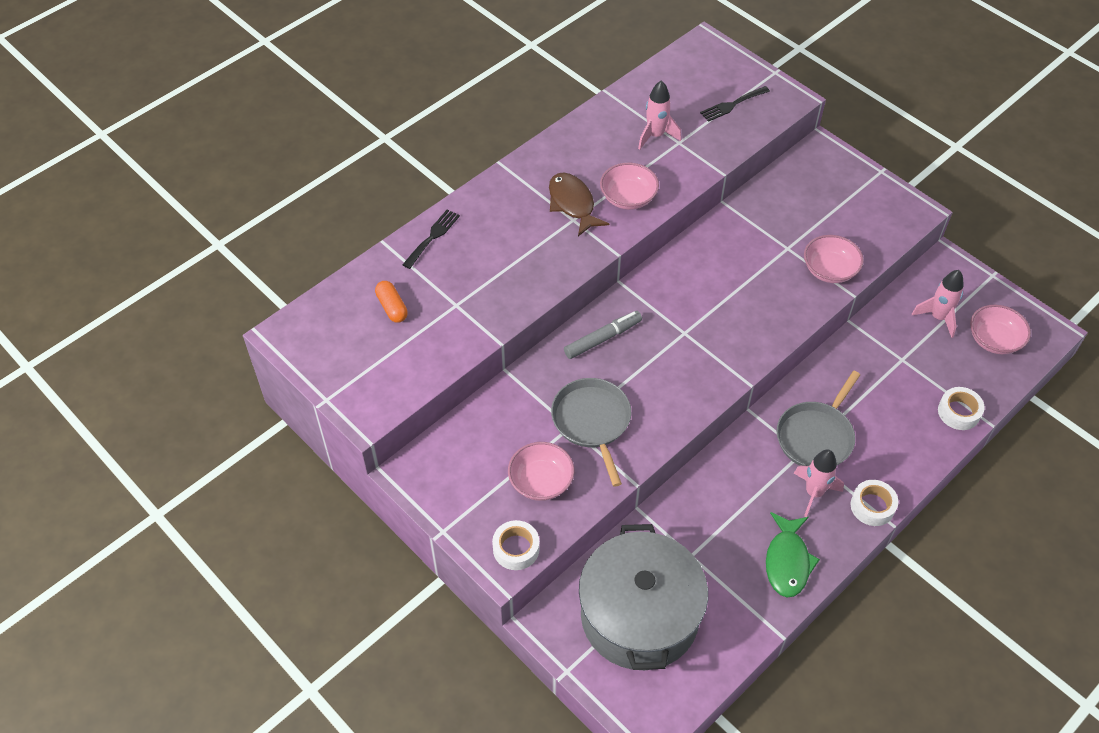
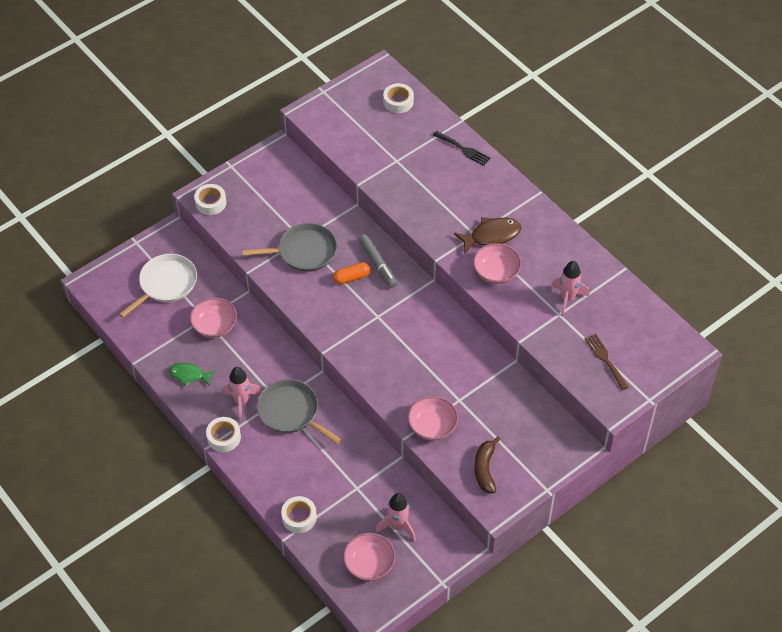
camera: 95 degrees right, 0 degrees up
(347, 310) = (398, 102): none -> white tape
(392, 307) = (398, 125): orange capsule -> orange capsule (351, 277)
(541, 481) = (259, 219): pink bowl -> pink bowl (214, 326)
(639, 615) = (166, 284): grey pot -> white pan
(732, 105) = (605, 359): black fork -> brown fork
(787, 561) = (189, 375): green fish -> green fish, size x0.66
(871, 222) = (485, 469): none -> brown banana

